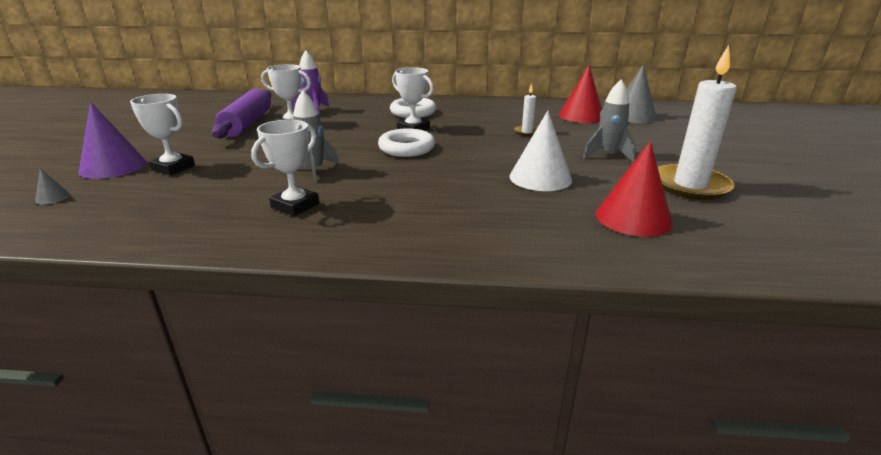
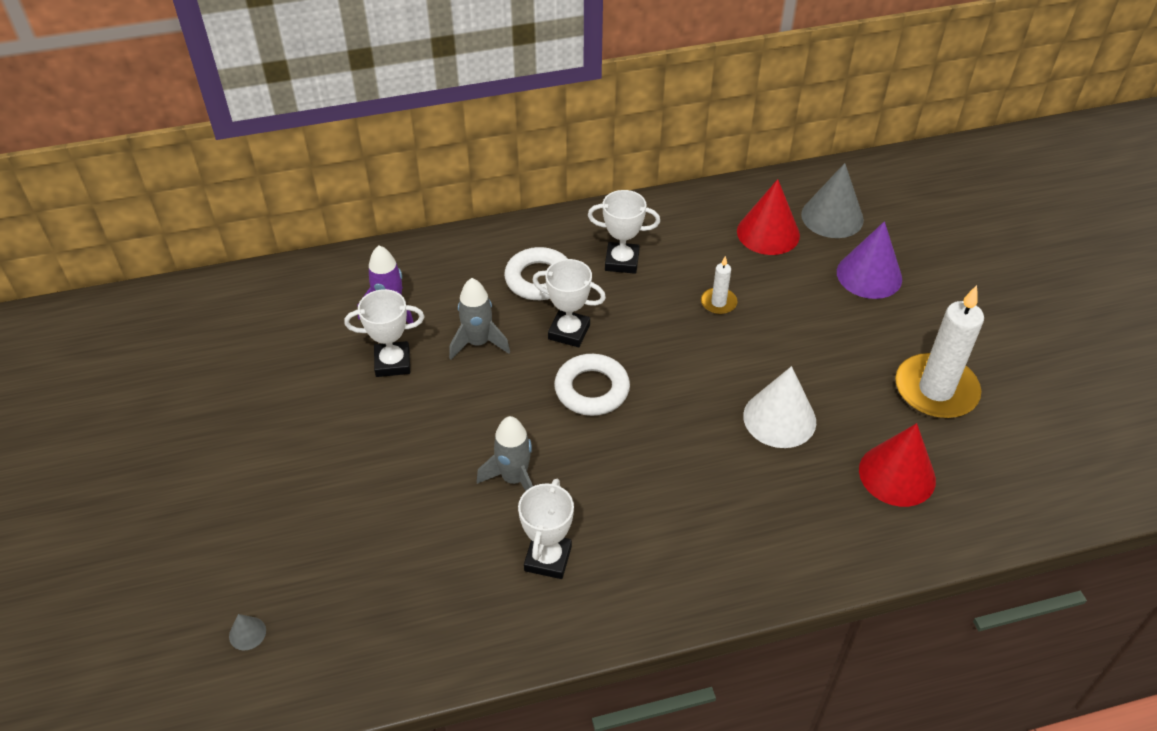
camera: 20 degrees left, 20 degrees up
(113, 166) = (248, 545): purple cone -> purple cone (869, 275)
(173, 168) = (331, 524): white trophy -> white trophy (622, 261)
(247, 124) = (325, 378): purple rolling pin -> none
(607, 155) = (833, 340): grey rocket -> grey rocket (478, 343)

